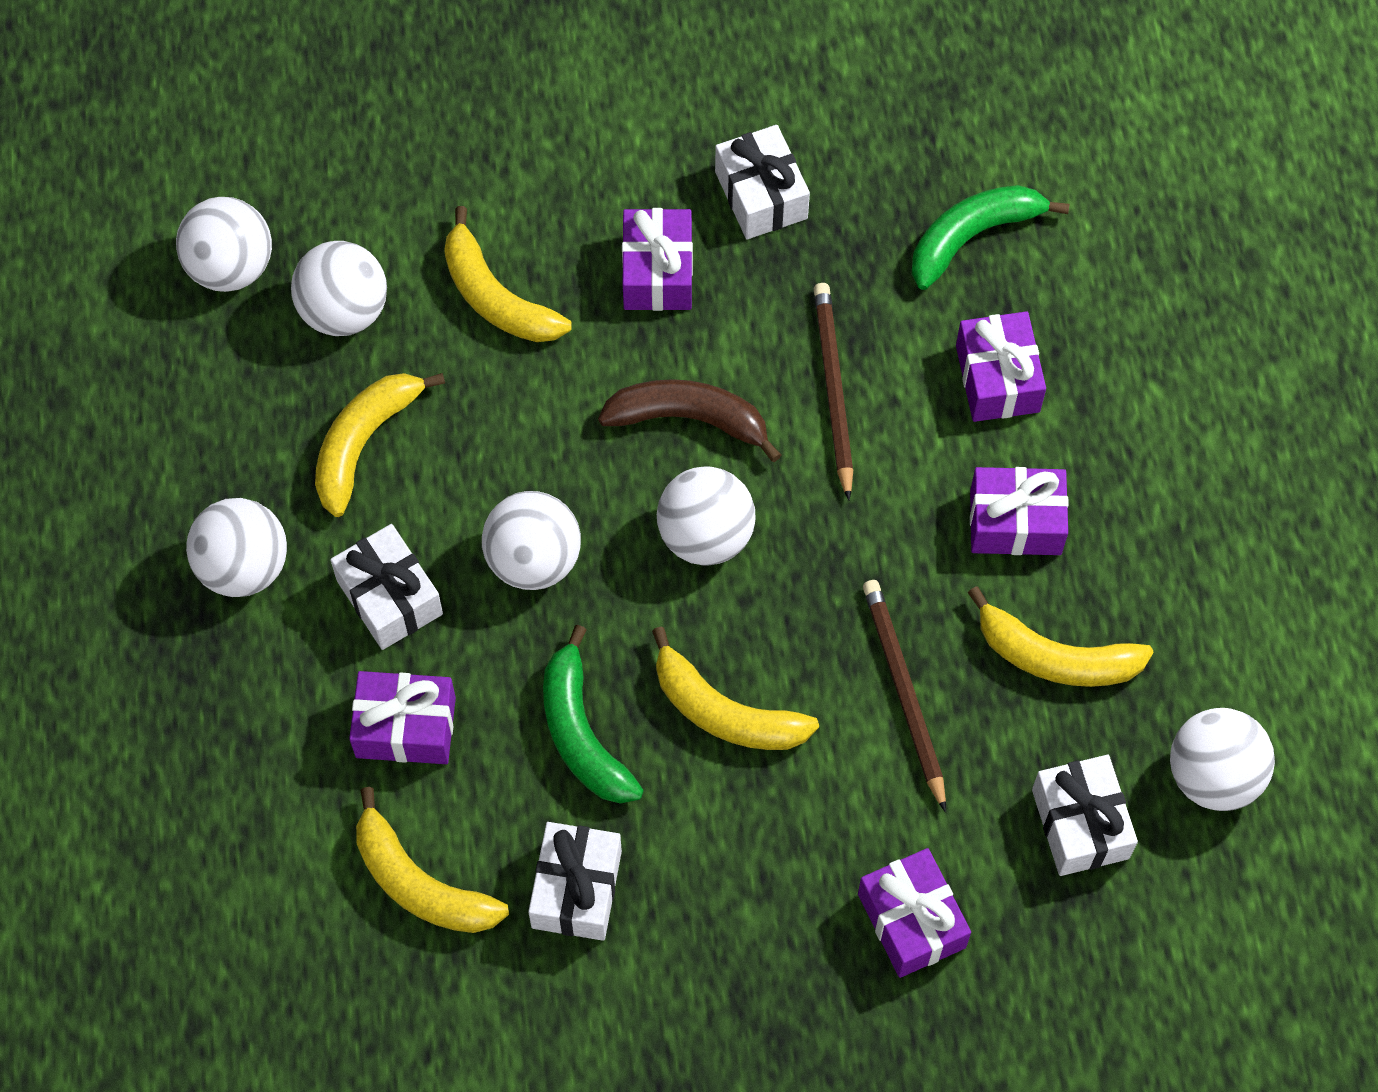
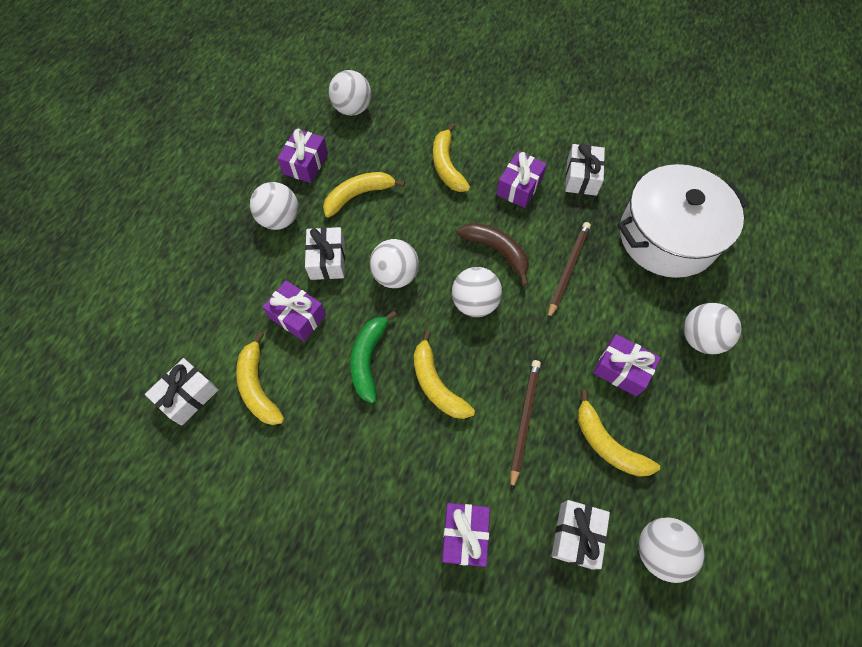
camera: 30 degrees right, 0 degrees up
(344, 311) = (384, 143): white ball -> white ball (700, 338)
(576, 889) = (321, 428): white gift -> white gift (188, 396)
(972, 237) = (667, 236): green banana -> white pot
(997, 378) = (647, 301): purple gift -> purple gift (305, 163)

